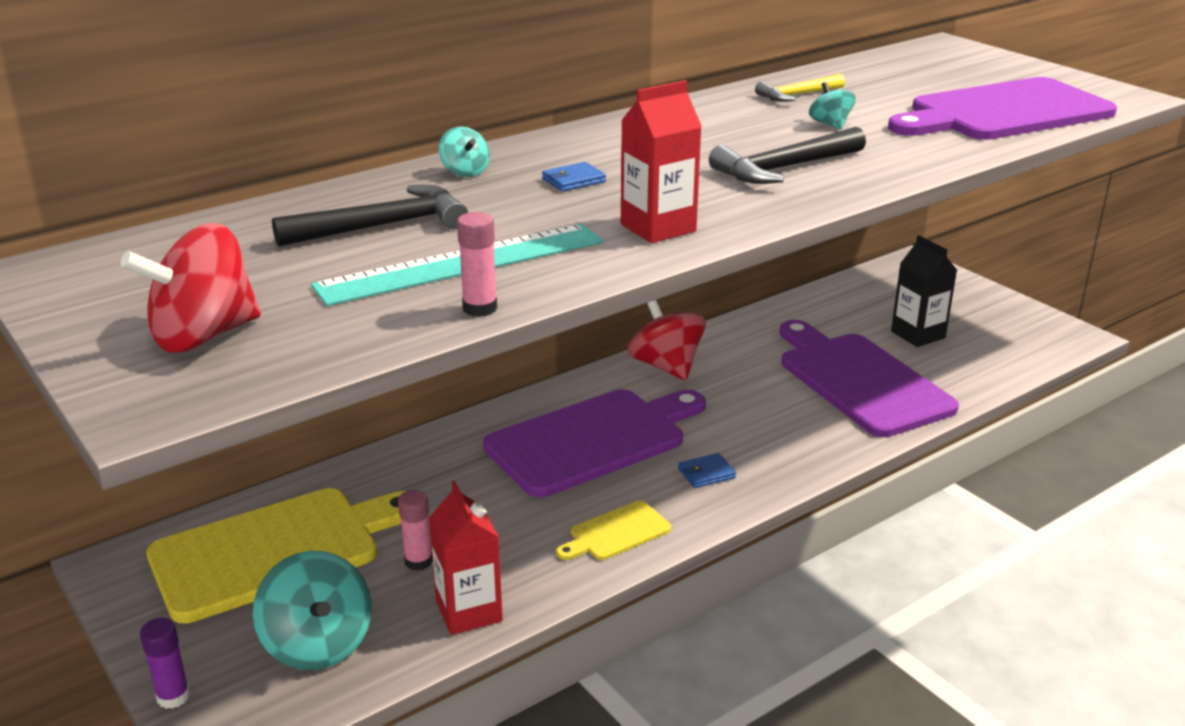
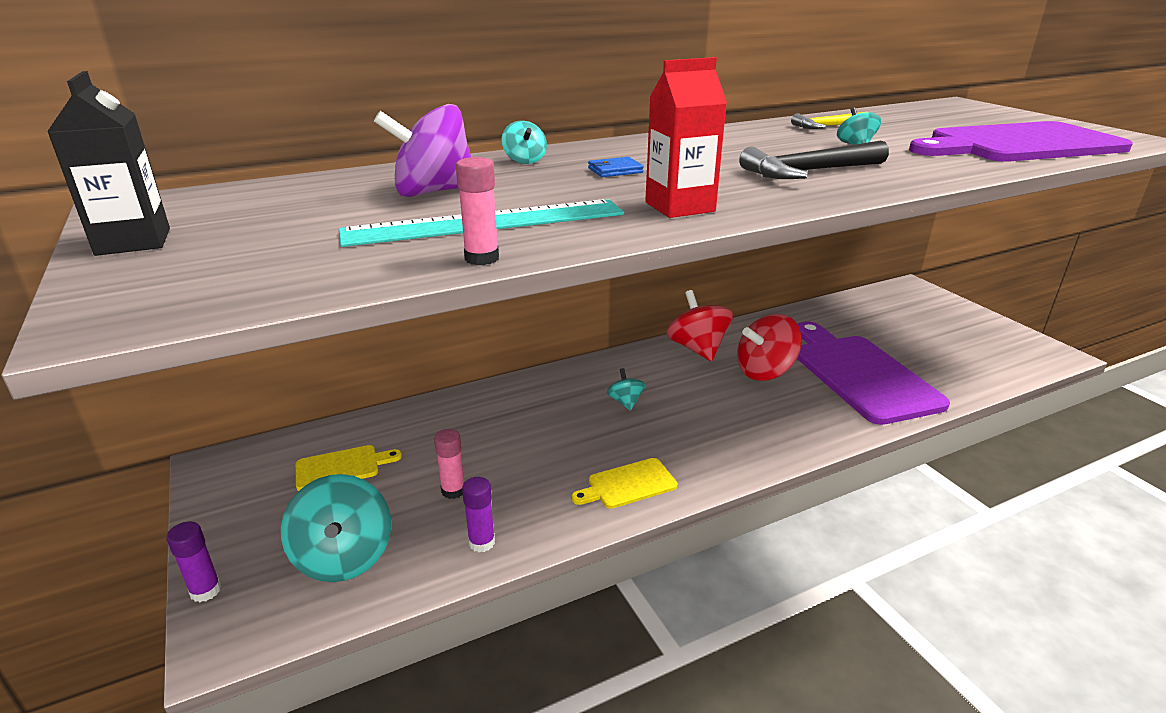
camera: 10 degrees right, 0 degrees up
(203, 336) = (212, 262): red spinning top -> red spinning top (765, 371)
(275, 550) = (342, 467): yellow cutting board -> yellow cutting board, size x0.45
(383, 226) = (433, 192): black hammer -> purple spinning top
(469, 611) = (482, 542): red carton -> purple glue stick
(593, 440) = (625, 402): purple cutting board -> turquoise spinning top
(706, 473) = (716, 440): blue wallet -> none
(918, 335) = (914, 342): black carton -> black carton (133, 242)

